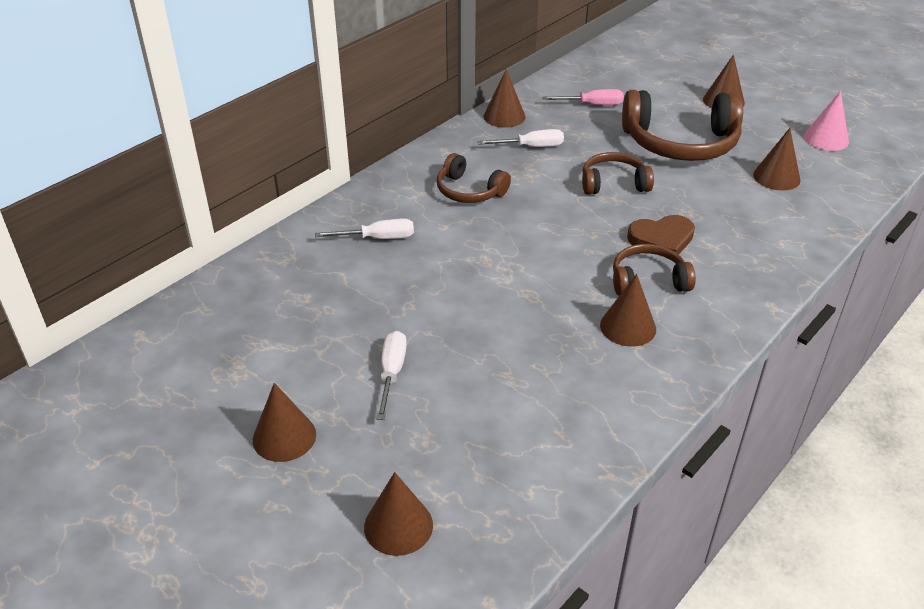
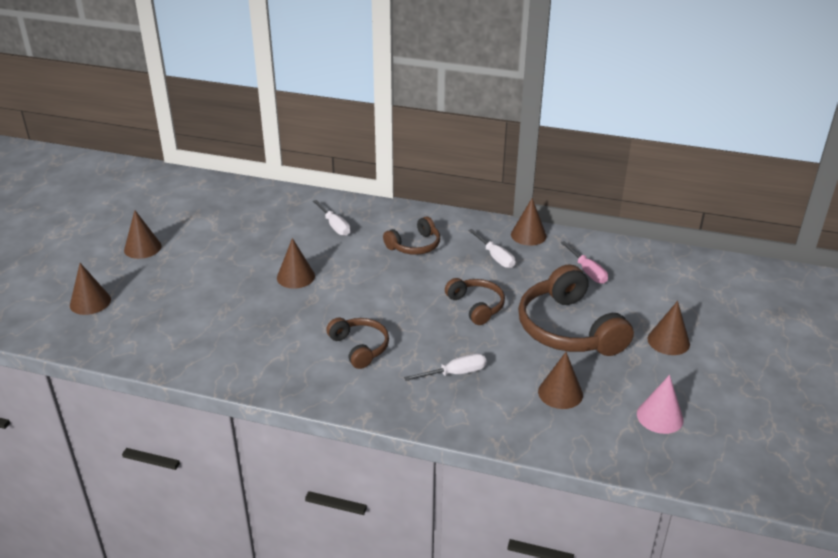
camera: 65 degrees right, 5 degrees down
(392, 373) = (208, 267): white screwdriver -> white screwdriver (455, 373)
(469, 191) = (414, 245): brown headphones -> brown headphones turned 135 degrees counterclockwise
(628, 327) = (300, 348): brown cone -> brown cone (295, 277)
(662, 239) = (417, 344): brown heart -> none

